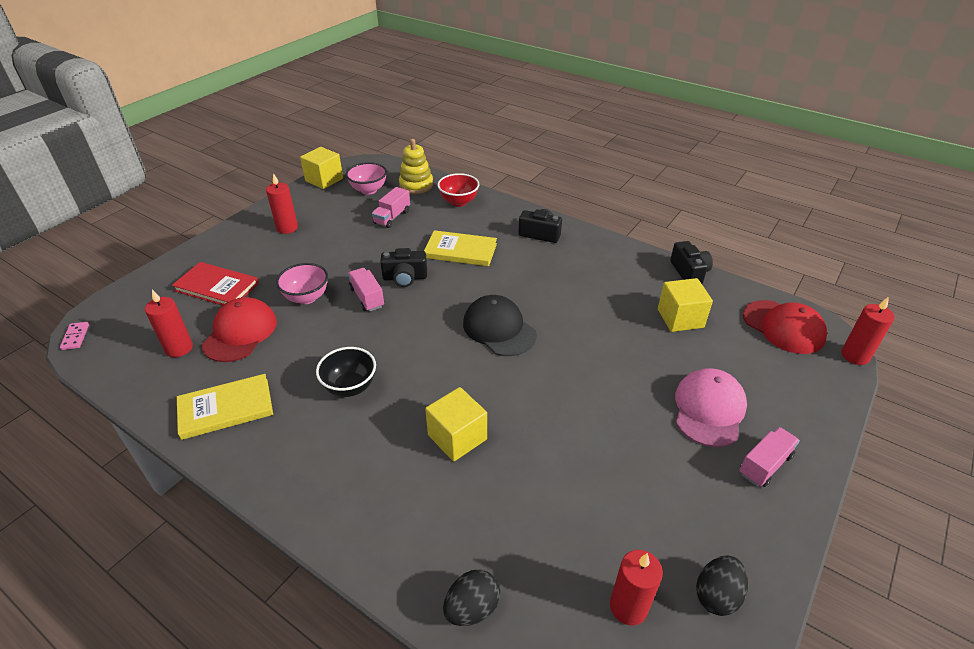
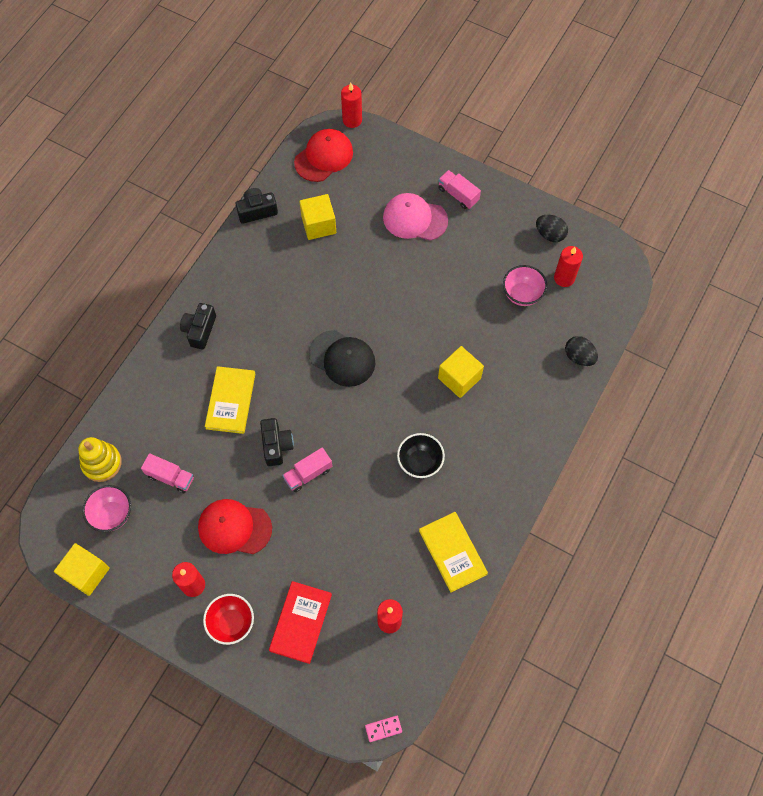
camera: 95 degrees left, 25 degrees up
(240, 333) = (364, 574): red cap -> red cap (234, 528)
(307, 297) = (311, 529): pink bowl -> pink bowl (522, 294)
(459, 202) = (139, 412): red bowl -> red bowl (231, 623)
(499, 329) = (342, 358): black cap -> black cap turned 105 degrees counterclockwise

